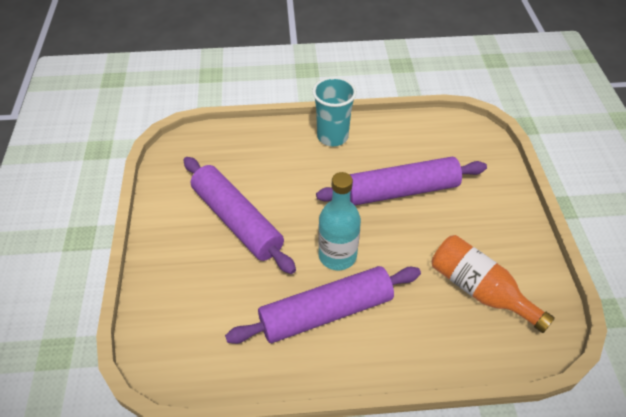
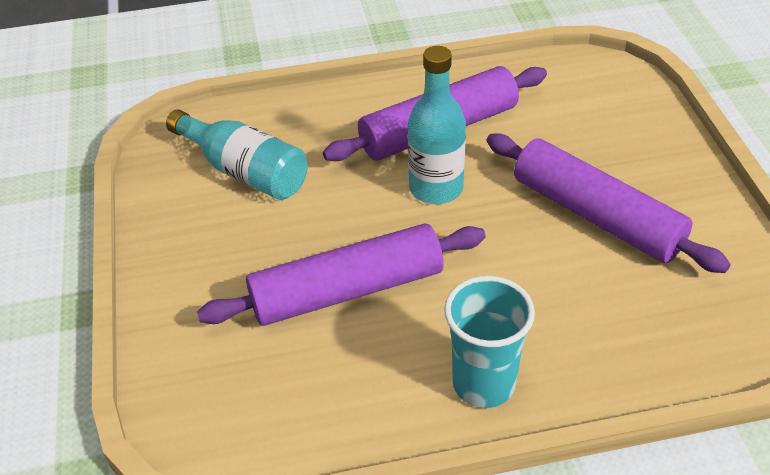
camera: 175 degrees right, 5 degrees down
(479, 290) = (245, 171): orange bottle -> turquoise bottle

